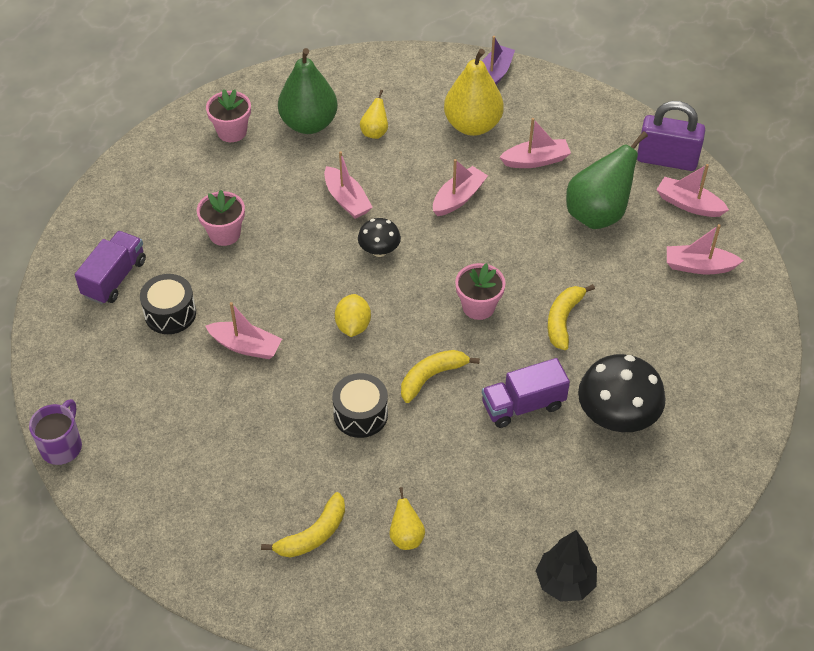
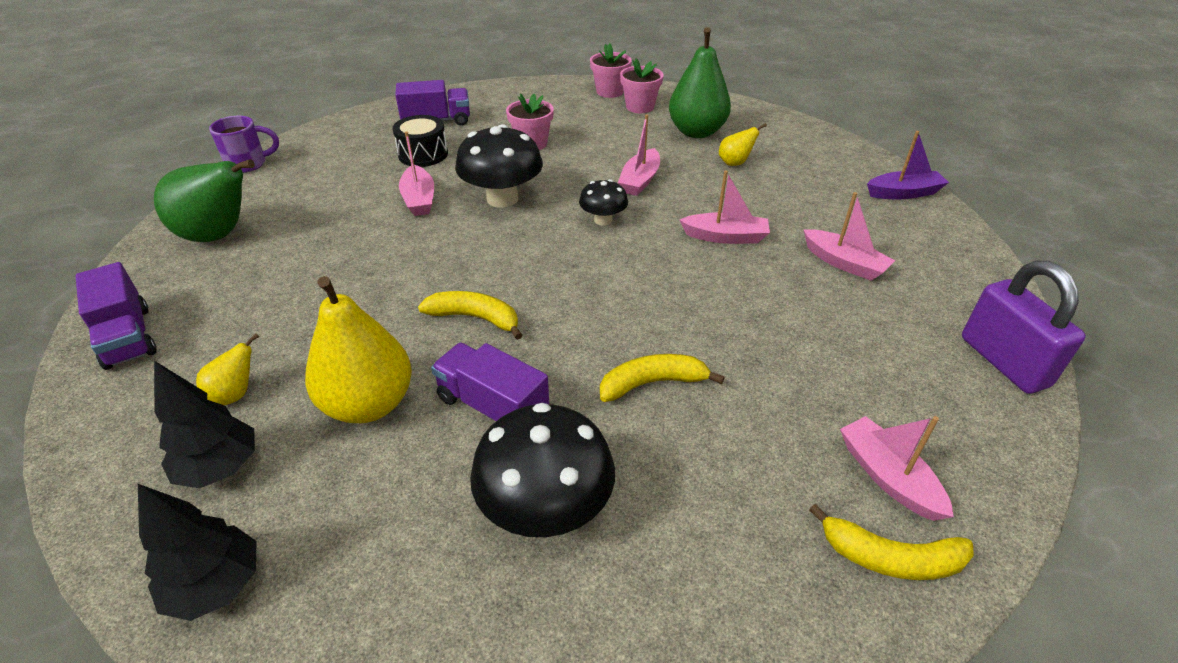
camera: 55 degrees right, 10 degrees down
(284, 589) = (127, 337): none -> purple truck
(294, 294) = (502, 198): none -> black mushroom
(313, 534) = (209, 327): yellow banana -> yellow banana (890, 558)
(353, 326) = (496, 243): yellow lemon -> none
(360, 414) = (388, 292): black drum -> none
(472, 125) = (825, 207): yellow pear -> yellow pear (368, 404)
(472, 561) = (220, 468): none -> black tree
(478, 307) = (602, 309): pink flower pot -> pink flower pot (610, 92)
(598, 214) = (839, 341): green pear -> green pear (219, 235)
(689, 204) = (970, 416): pink boat -> none

